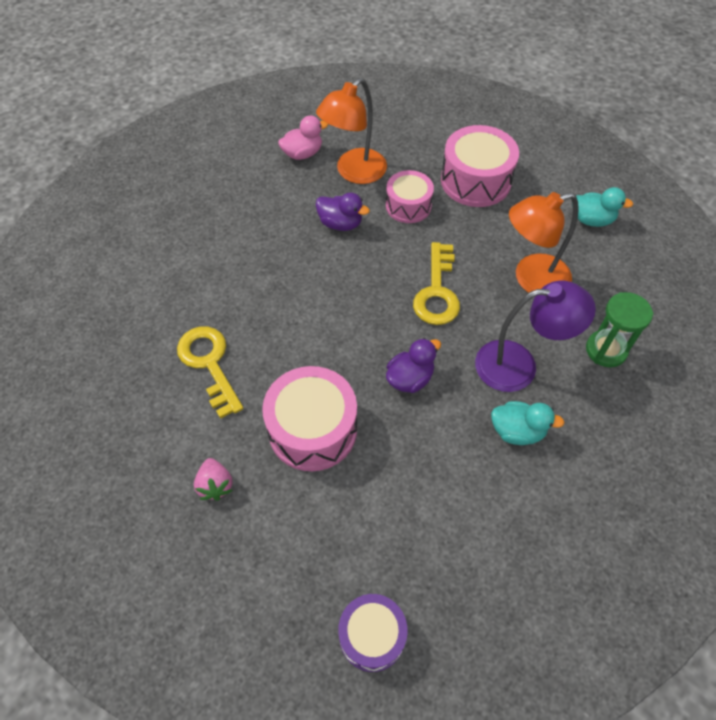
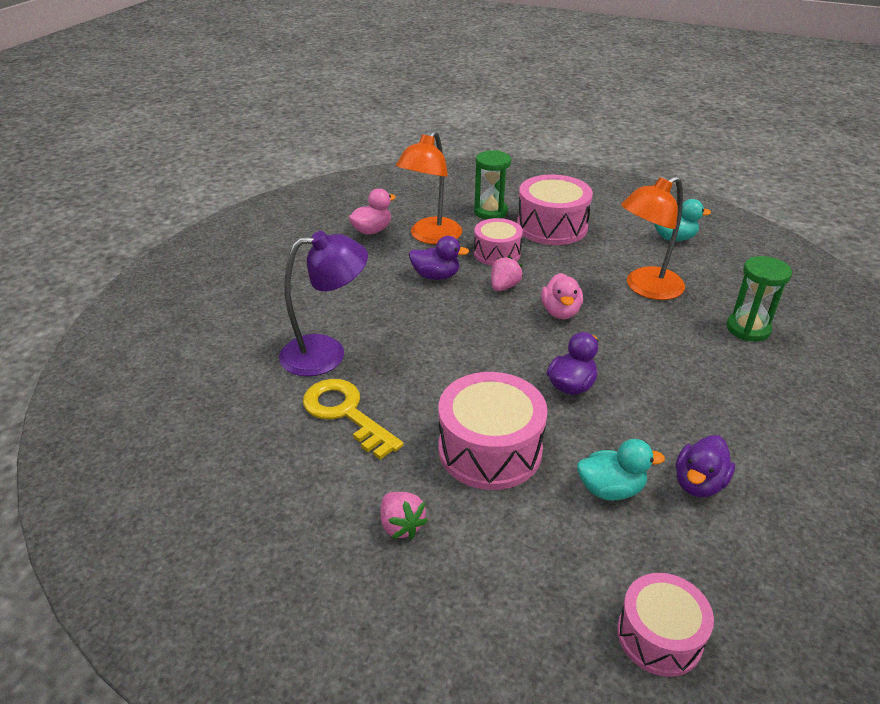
camera: 15 degrees left, 20 degrees down
(372, 636) = (659, 636): purple drum -> pink drum
(398, 249) = (504, 287): none -> pink strawberry
(424, 149) = (490, 212): none -> green hourglass
(437, 292) = (560, 312): yellow key -> pink duck
(472, 507) = (698, 483): none -> purple duck
(517, 431) = (704, 408): turquoise duck -> turquoise duck (610, 489)
(519, 365) = (674, 355): purple lamp -> purple lamp (326, 353)

